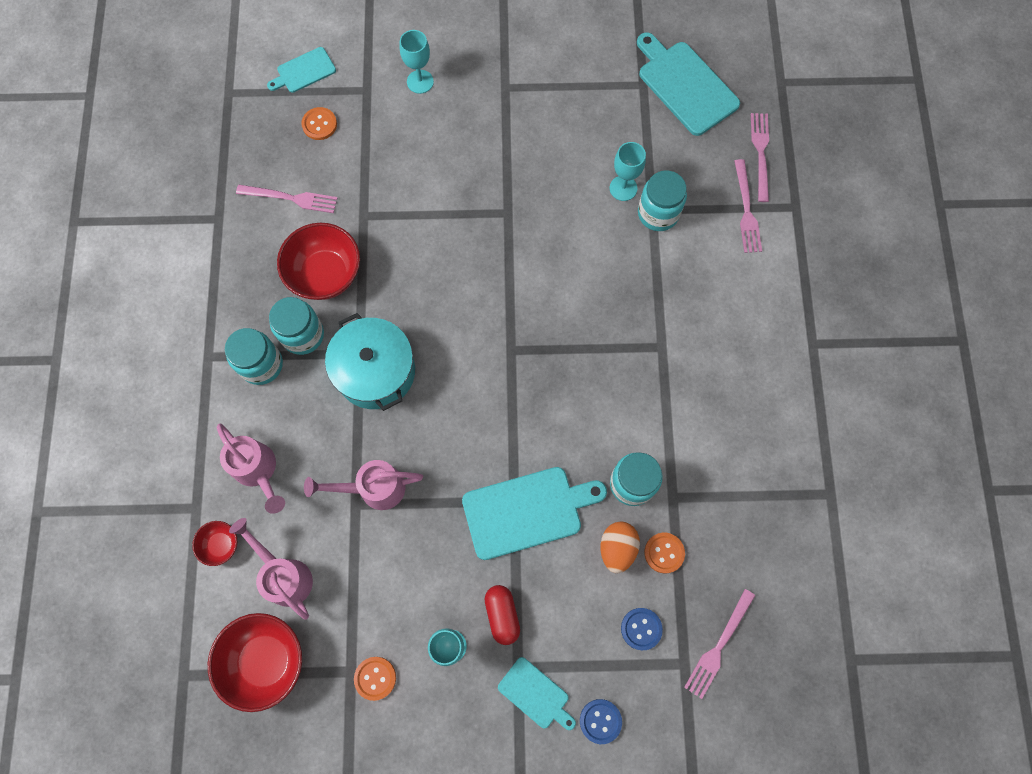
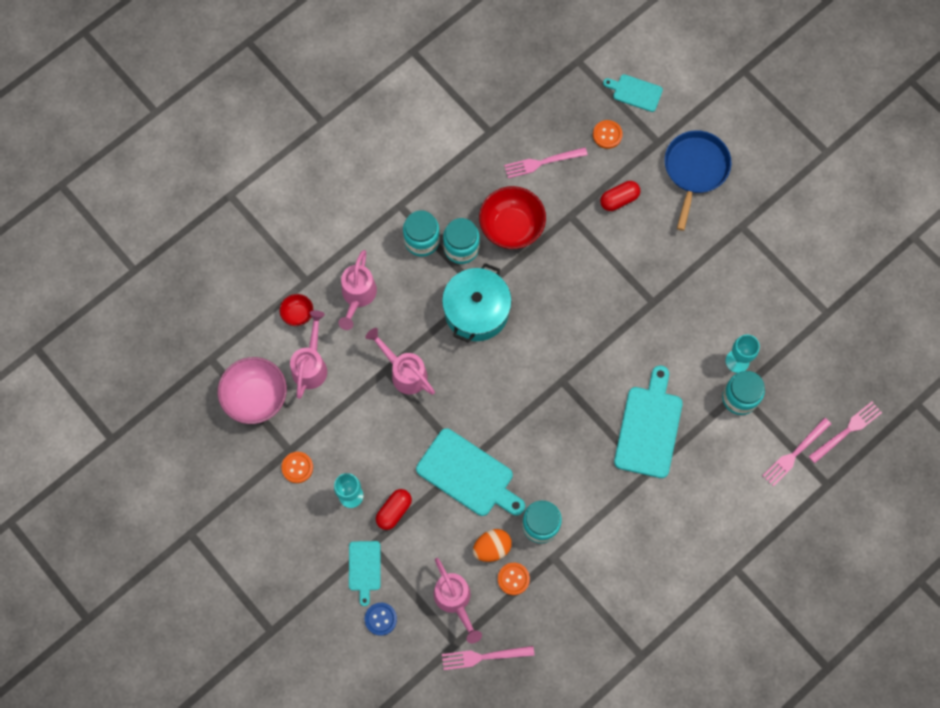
camera: 50 degrees right, 0 degrees up
(265, 660) = (256, 397): red bowl -> pink bowl
(291, 198) = (542, 162): pink fork -> pink fork turned 105 degrees clockwise
(388, 163) = (619, 199): none -> red capsule
(420, 81) = (695, 169): turquoise goblet -> blue pan
(641, 629) = (455, 601): blue button -> pink watering can
(685, 85) = (853, 341): turquoise cutting board -> turquoise cutting board (649, 427)

